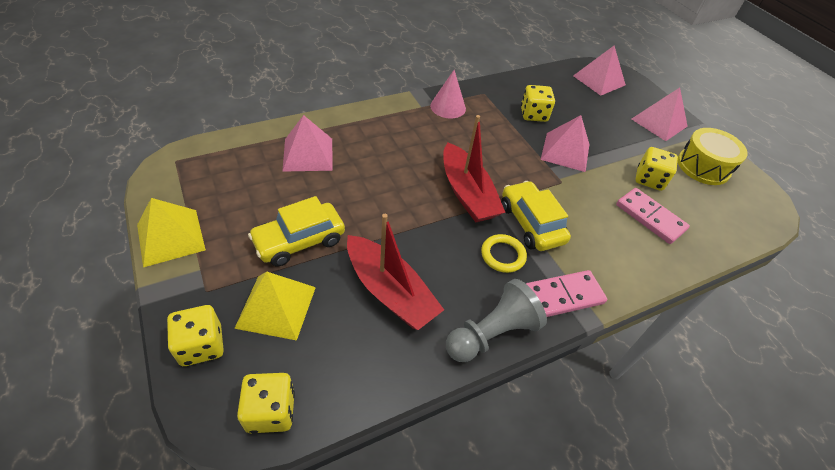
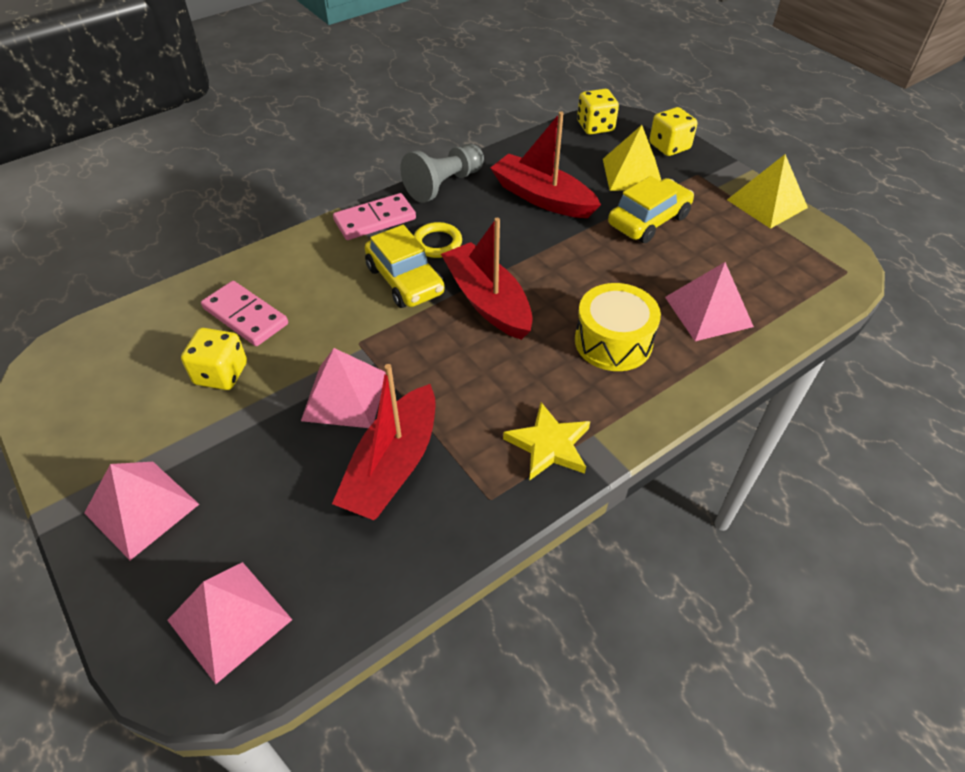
camera: 175 degrees right, 0 degrees up
(448, 107) = (549, 445): pink cone -> yellow star
(533, 114) = (393, 466): yellow dice -> red boat
(703, 167) = (112, 418): yellow drum -> yellow drum (613, 341)

